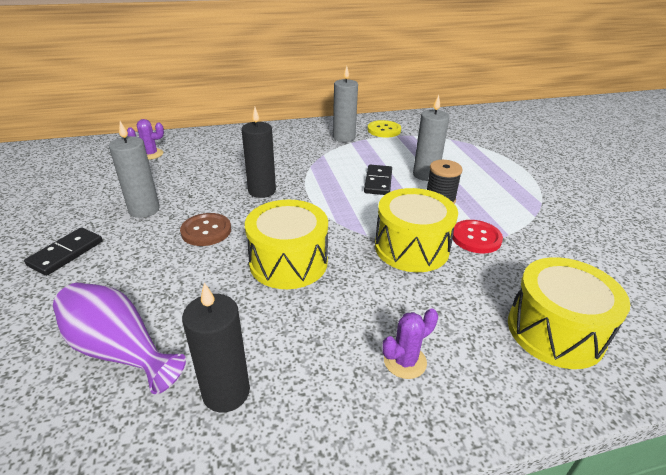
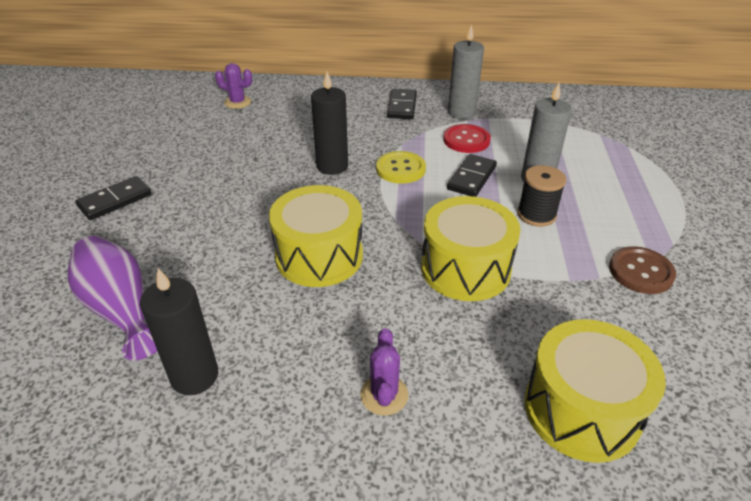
camera: 20 degrees right, 5 degrees up
(144, 210) = (204, 167): grey candle -> none
(206, 231) = (253, 202): brown button -> brown button (640, 272)
(295, 139) = (402, 106): none -> black domino
(384, 130) = (518, 109): yellow button -> yellow button (400, 169)
(405, 361) = (384, 395): purple cactus -> purple cactus turned 75 degrees counterclockwise
(476, 238) = (553, 273): red button -> red button (466, 140)

